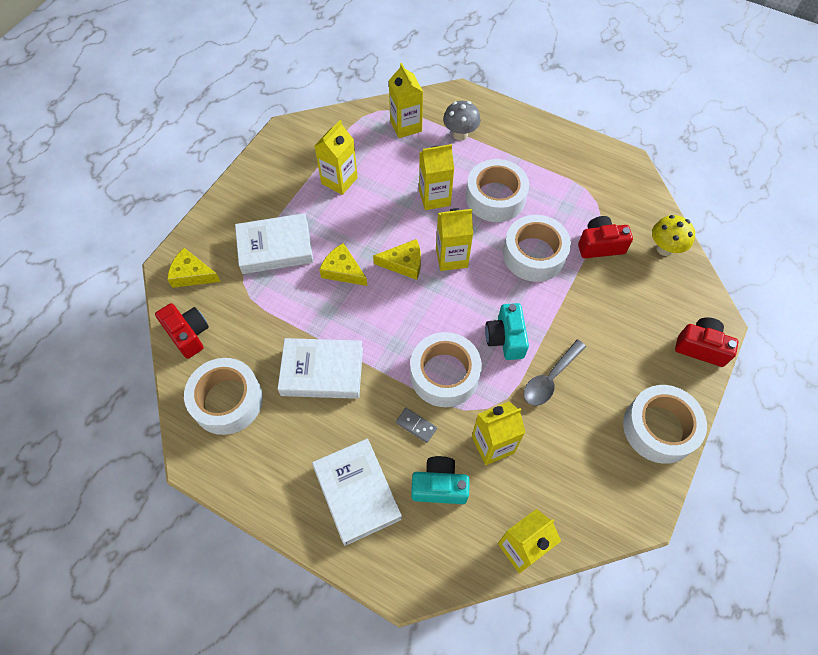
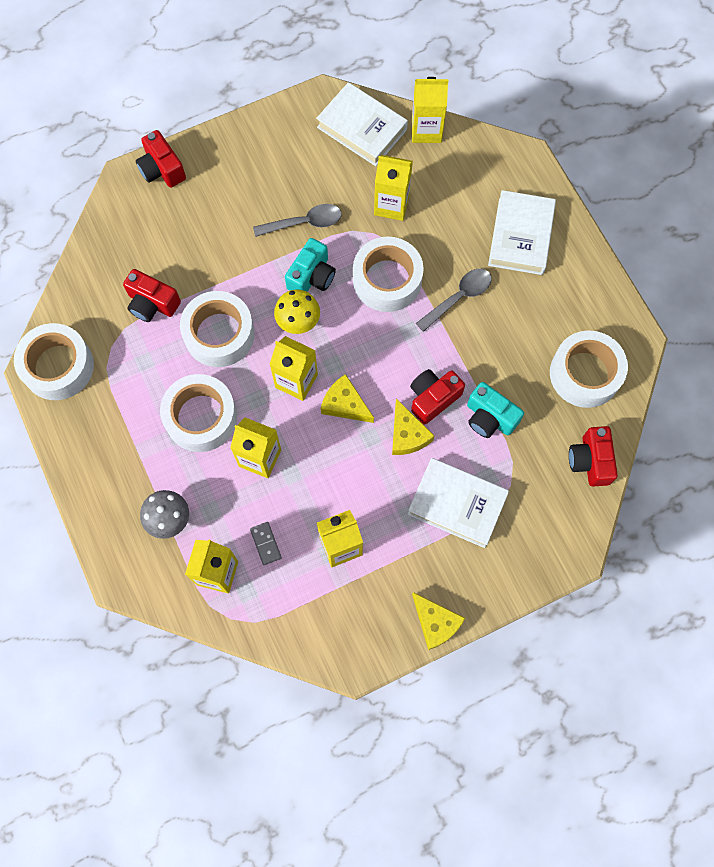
camera: 145 degrees left, 10 degrees up
(192, 274) = (556, 527): yellow cheese -> yellow cheese (436, 623)
(322, 371) = (488, 348): white book -> white book (362, 128)
(341, 306) = (433, 398): none -> red camera
(375, 398) = (458, 297): none -> grey spoon
(416, 425) = (440, 255): grey domino -> grey domino (265, 543)
(439, 486) = (454, 203): turquoise camera -> turquoise camera (489, 417)
(659, 428) = (256, 138): white tape -> white tape (58, 366)
(664, 248) = (100, 263): yellow mushroom -> yellow mushroom (298, 323)

